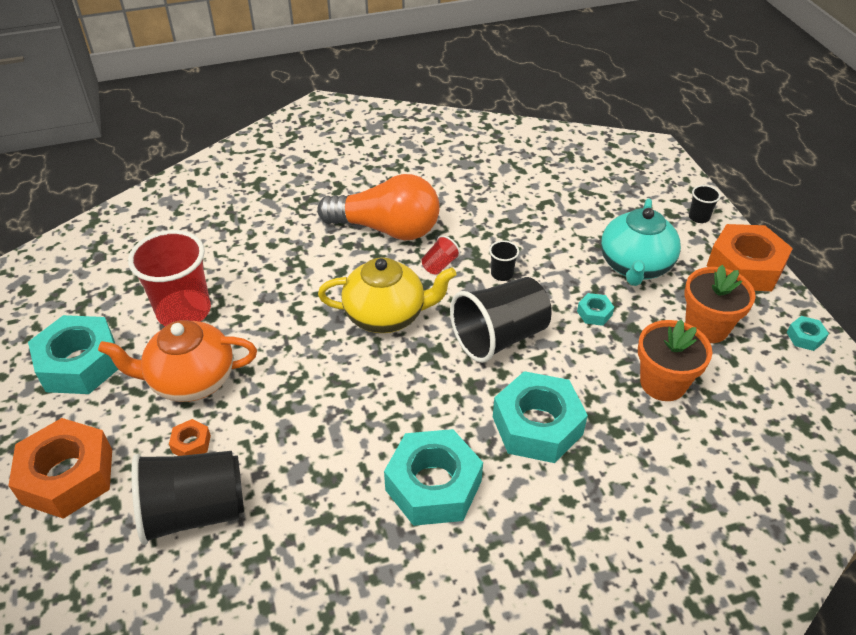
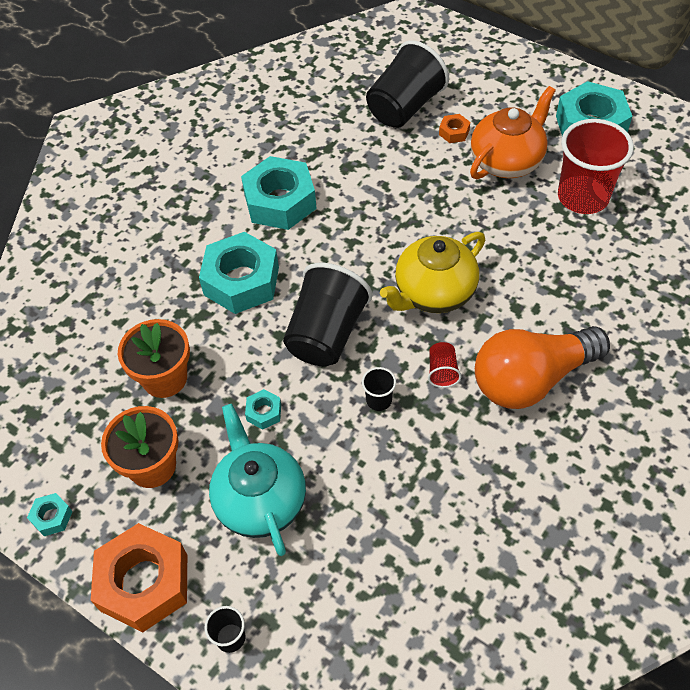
camera: 145 degrees right, 10 degrees up
(68, 476) = (497, 79): orange nut -> none

